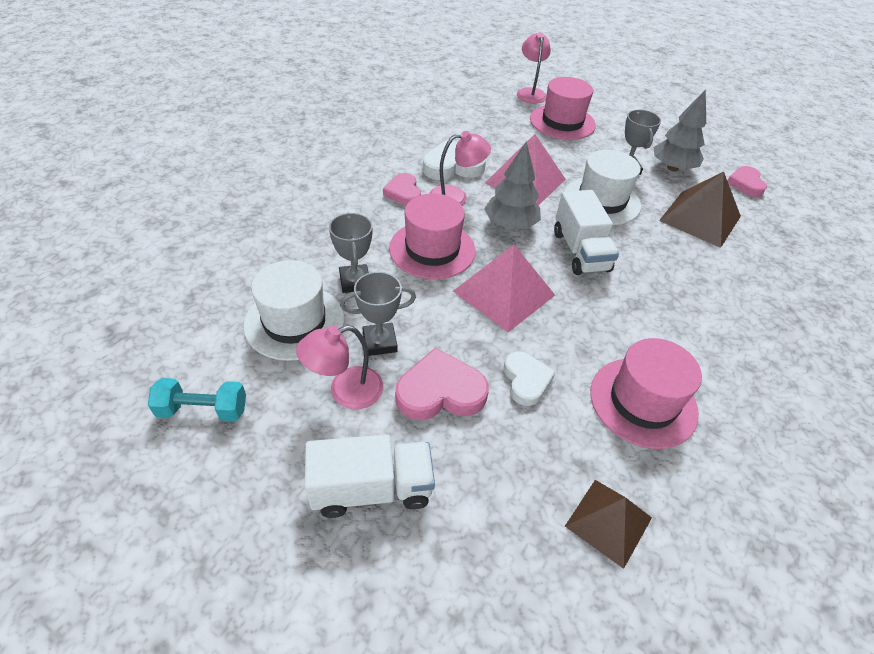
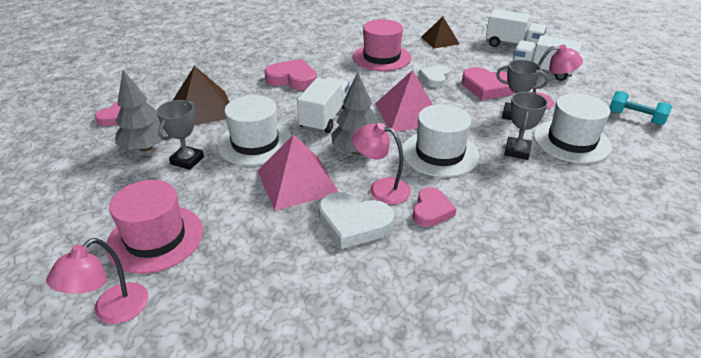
camera: 145 degrees left, 10 degrees down
(432, 249) = (440, 153): pink hat -> white hat
(462, 583) = (512, 45): none -> white truck
(687, 296) = (292, 79): none -> pink heart

